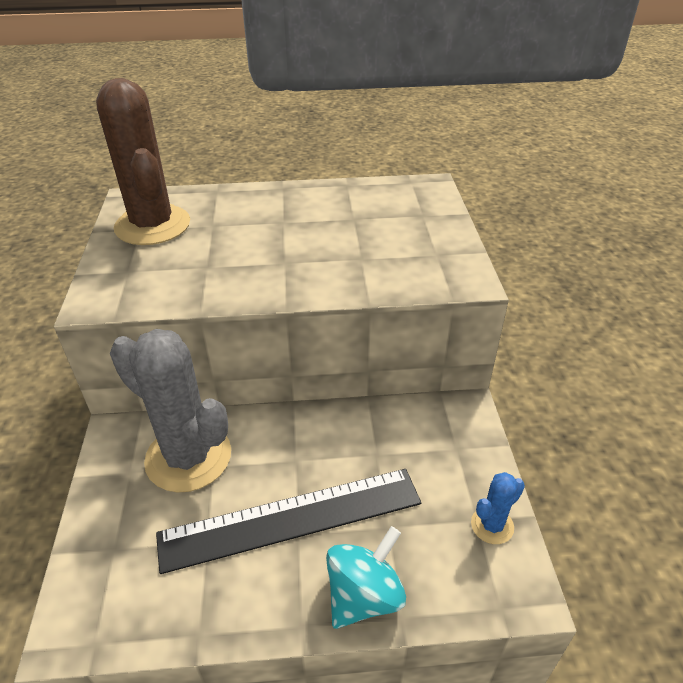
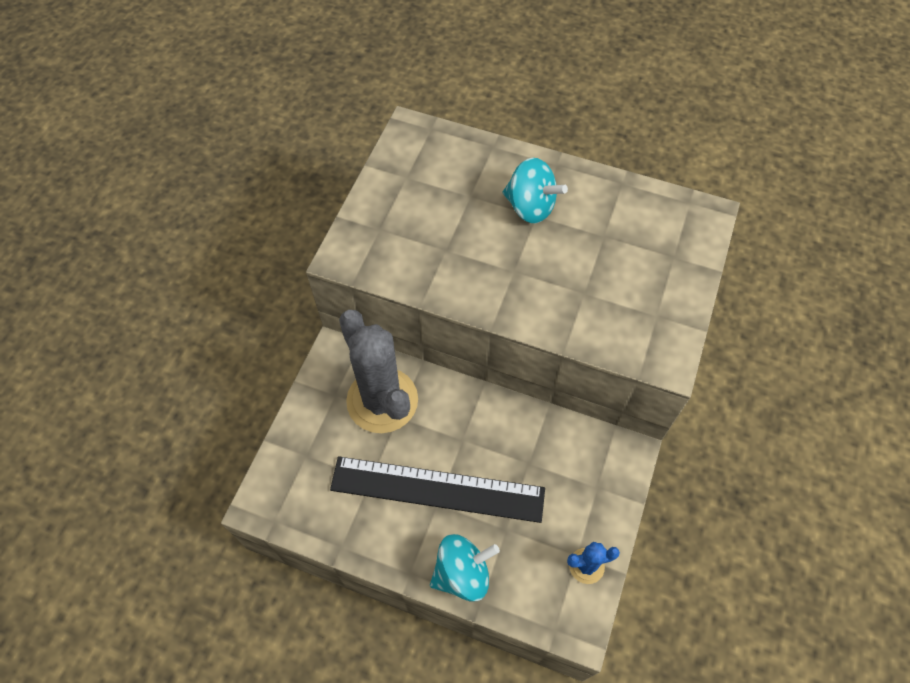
camera: 25 degrees right, 20 degrees up
(152, 225) = (418, 176): brown cactus -> none
(274, 218) = (530, 207): none -> turquoise spinning top

